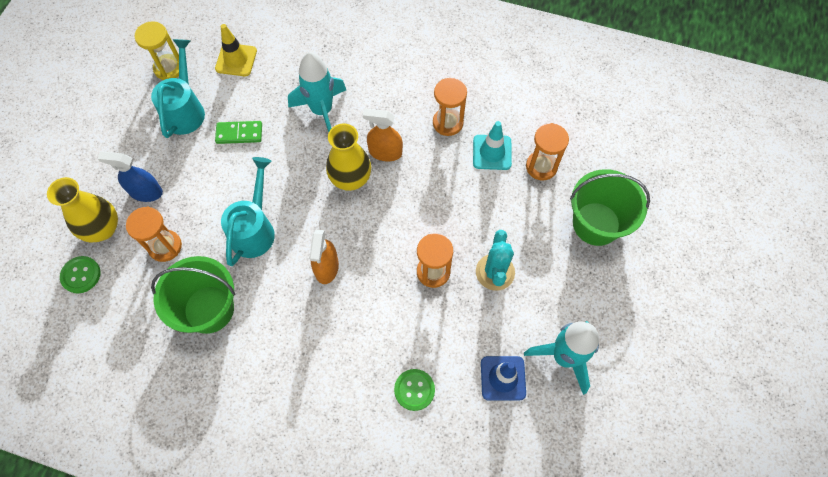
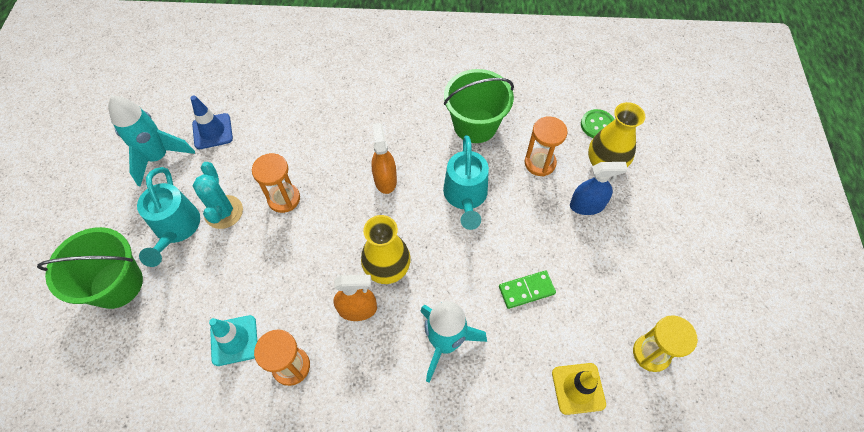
camera: 165 degrees right, 5 degrees down
(185, 110) = (600, 303): turquoise watering can -> turquoise watering can (176, 229)
(414, 390) = (286, 108): green button -> none
(541, 166) = (175, 337): orange hourglass -> none

